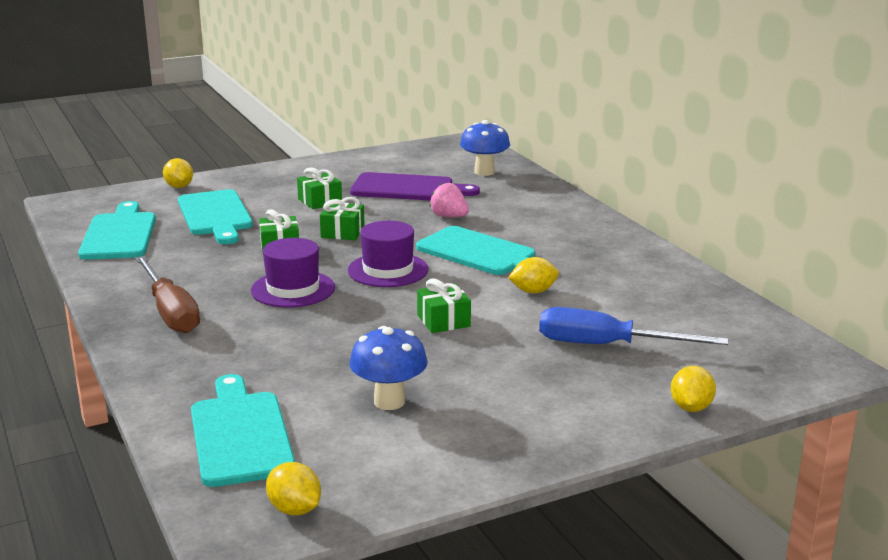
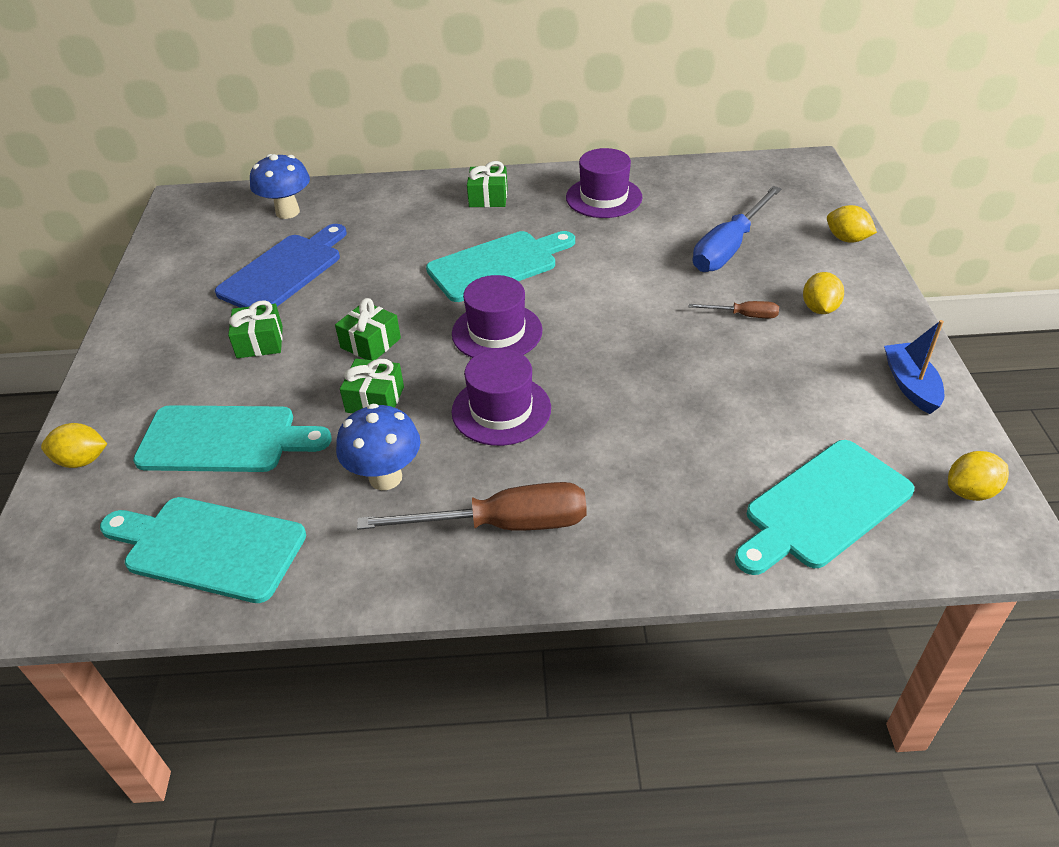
camera: 65 degrees left, 20 degrees up
(240, 434) = (823, 507): turquoise cutting board -> turquoise cutting board turned 45 degrees counterclockwise
(389, 401) = (787, 392): blue mushroom -> blue mushroom (385, 477)
(407, 188) = (284, 271): purple cutting board -> blue cutting board
(443, 321) = (636, 322): green gift -> green gift (488, 197)
(443, 466) = (910, 385): none -> blue boat
(449, 216) = (389, 262): pink strawberry -> none
(494, 367) = (743, 315): none -> brown screwdriver
(533, 291) = (603, 257): yellow lemon -> yellow lemon (819, 309)
(635, 276) = (604, 197): none -> purple hat

